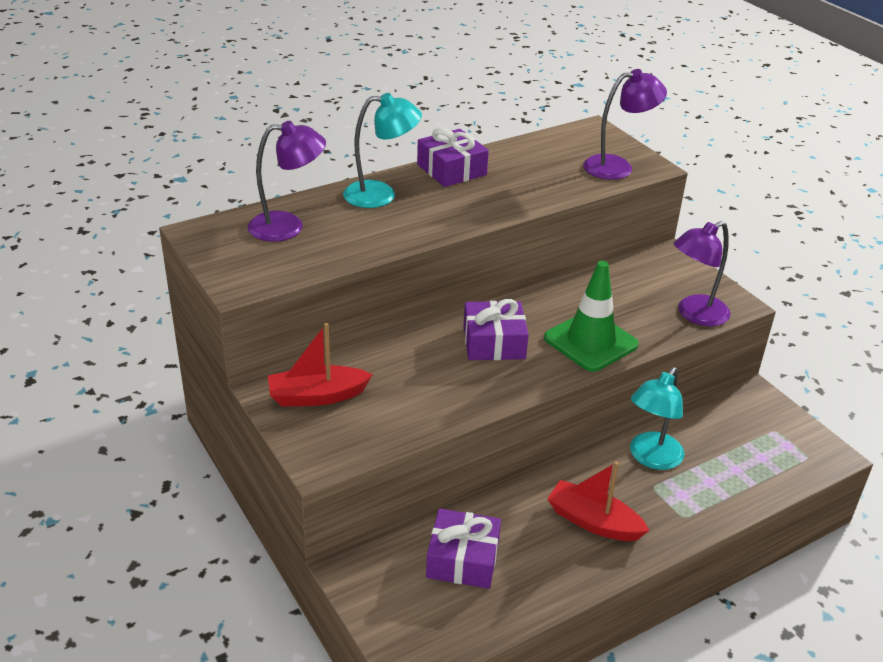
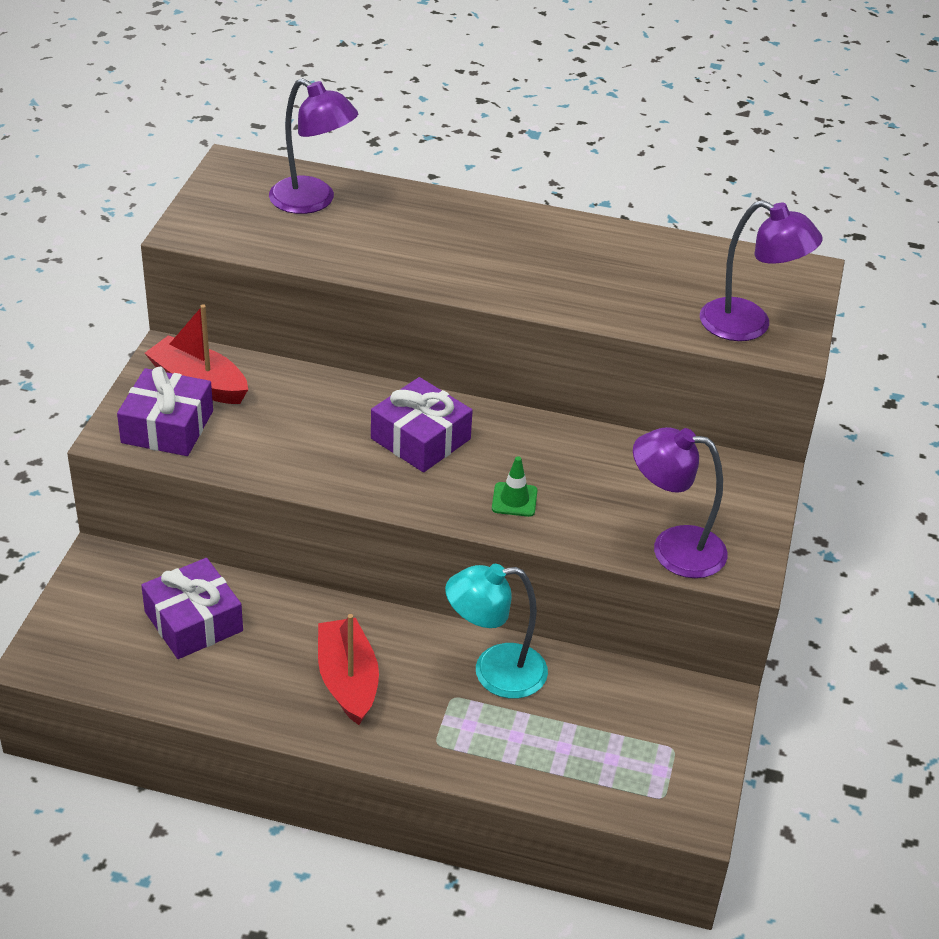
camera: 45 degrees right, 5 degrees up
(381, 195) = (445, 218): turquoise lamp -> none
(451, 170) = (559, 231): purple gift -> purple gift (167, 427)
(590, 341) = (514, 500): green traffic cone -> green traffic cone, size x0.45

